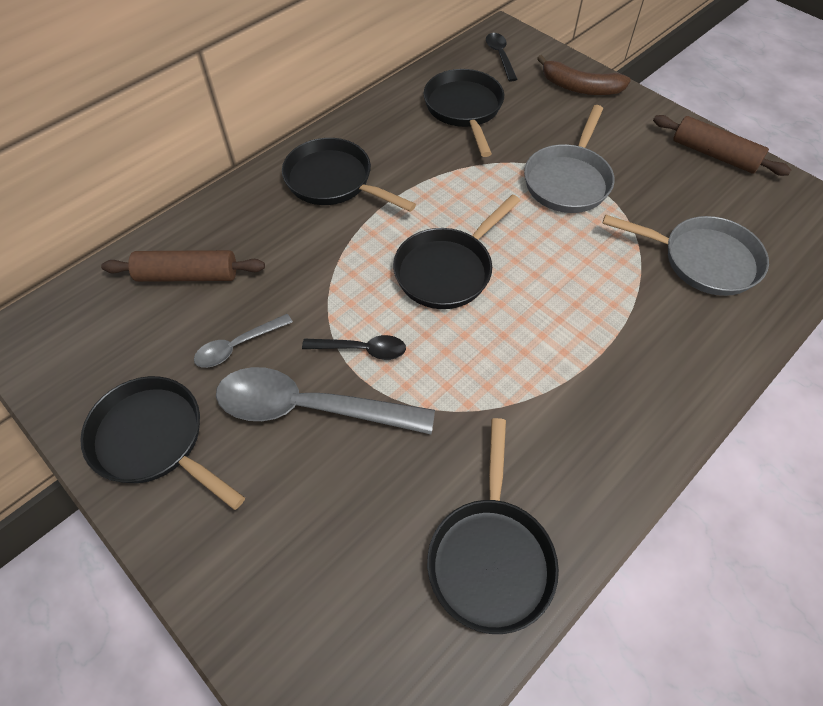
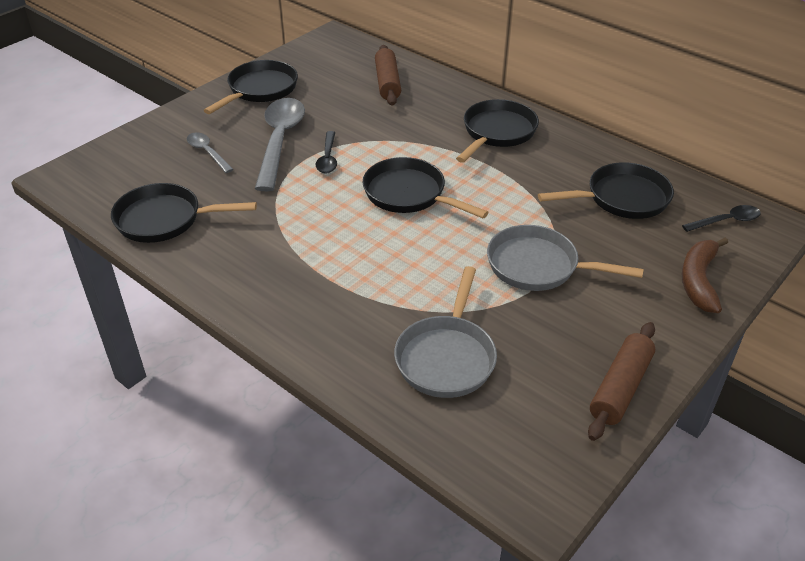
camera: 85 degrees right, 15 degrees down
(237, 346) = (329, 109): grey spoon -> grey spoon (207, 152)

